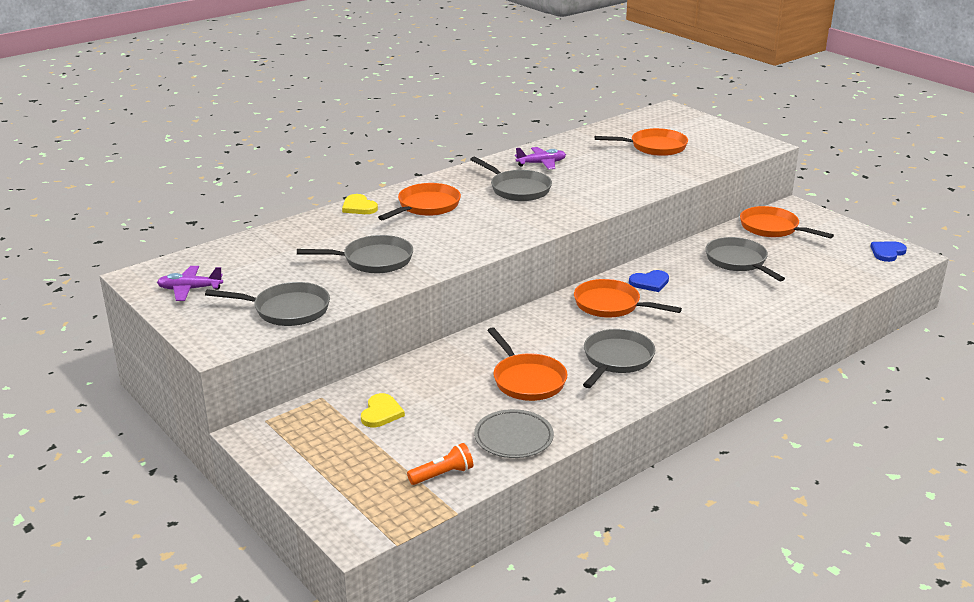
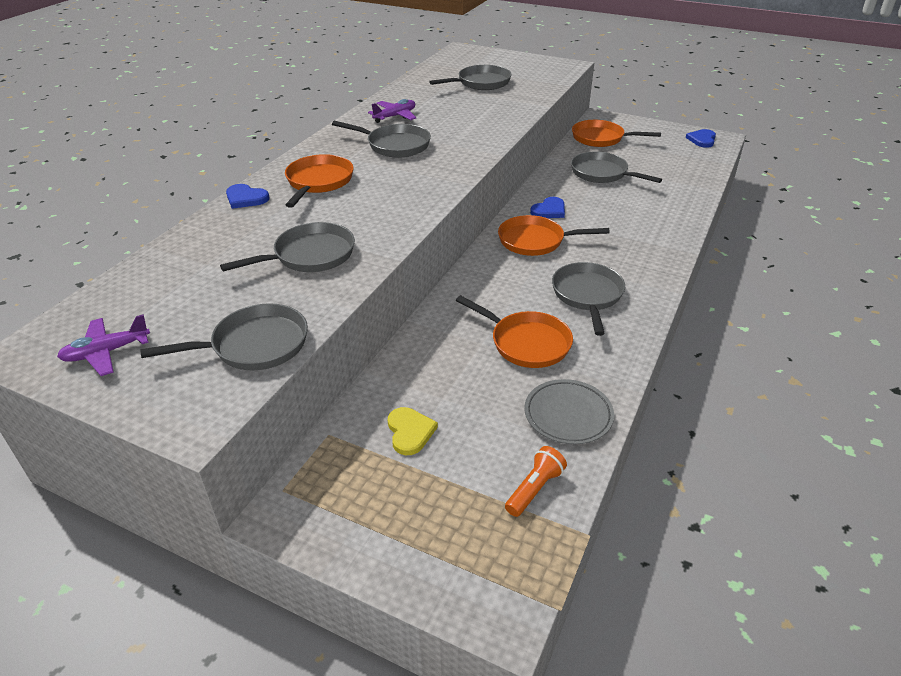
camera: 25 degrees left, 10 degrees up
(359, 207) = (246, 198): yellow heart -> blue heart
(654, 147) = (481, 83): orange pan -> grey pan

